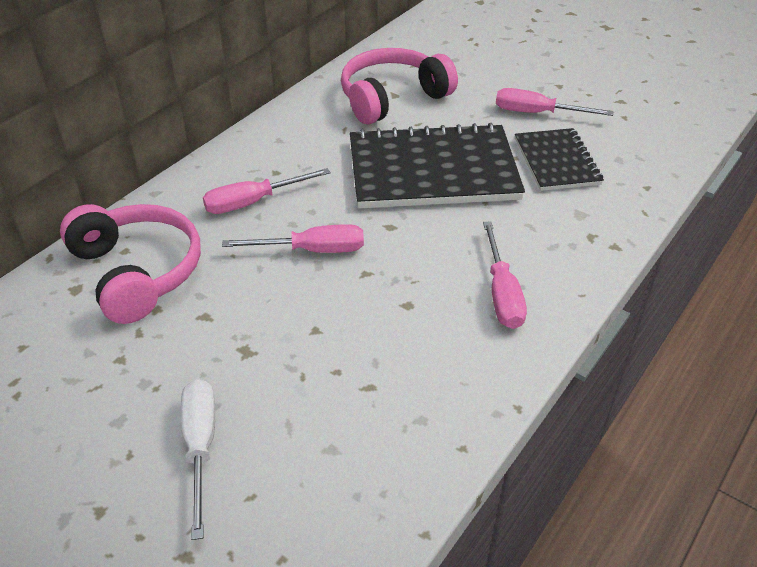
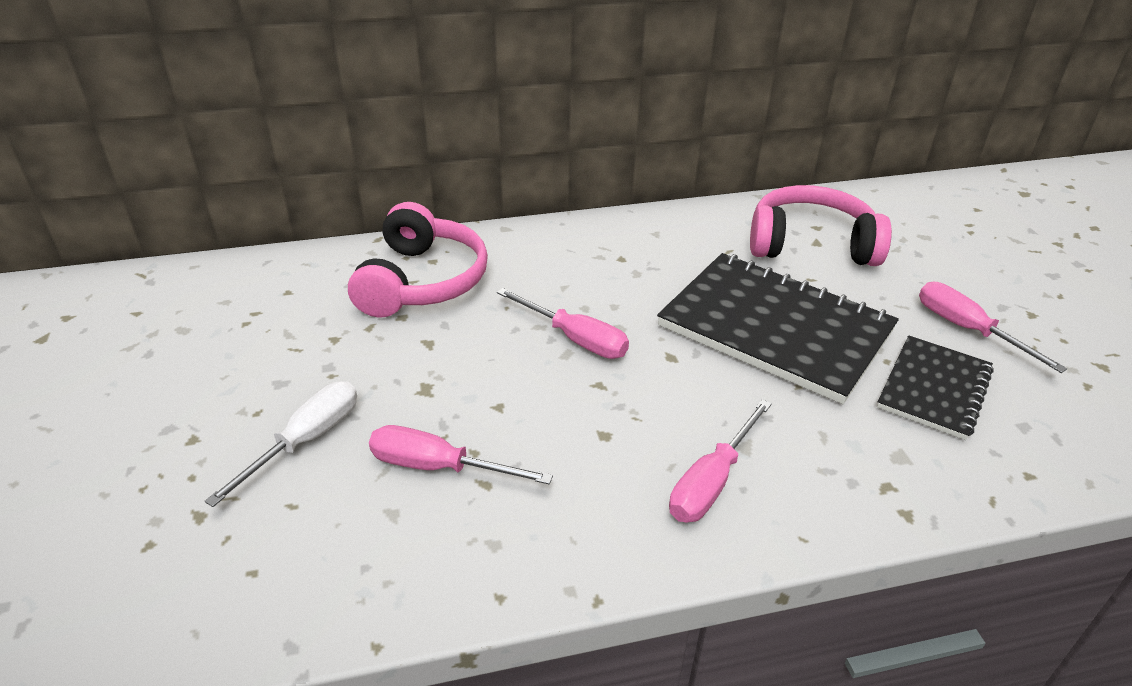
camera: 40 degrees right, 5 degrees down
(253, 202) = (573, 273): pink screwdriver -> pink screwdriver (438, 467)

